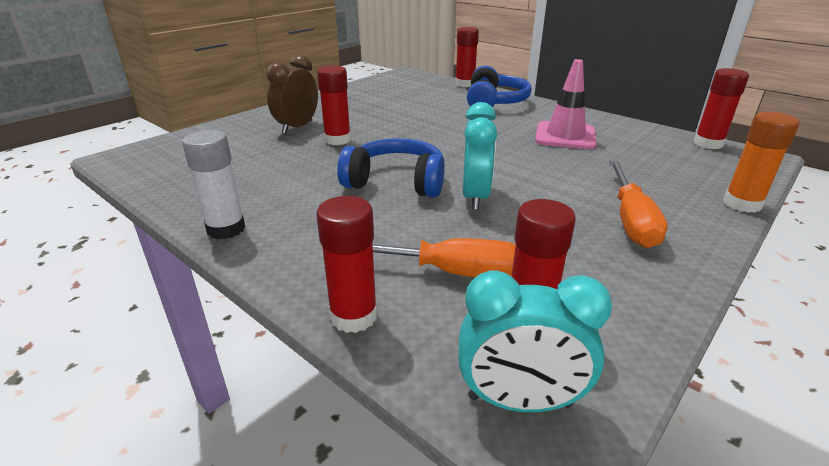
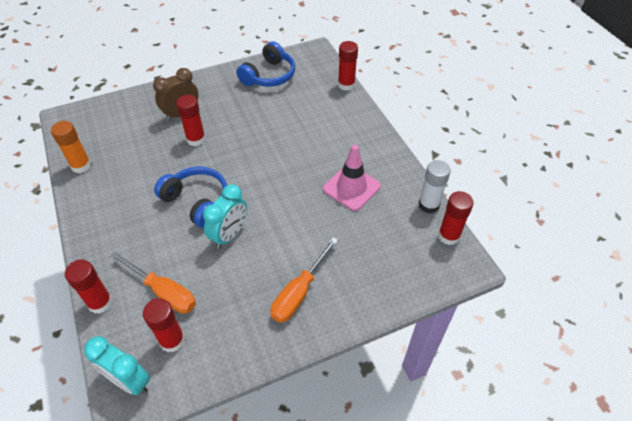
camera: 25 degrees right, 20 degrees up
(226, 229) = (83, 212): white glue stick -> white glue stick (428, 205)
(494, 102) = (344, 122): blue headphones -> blue headphones (269, 75)
(742, 204) = (387, 307): orange glue stick -> orange glue stick (81, 165)

